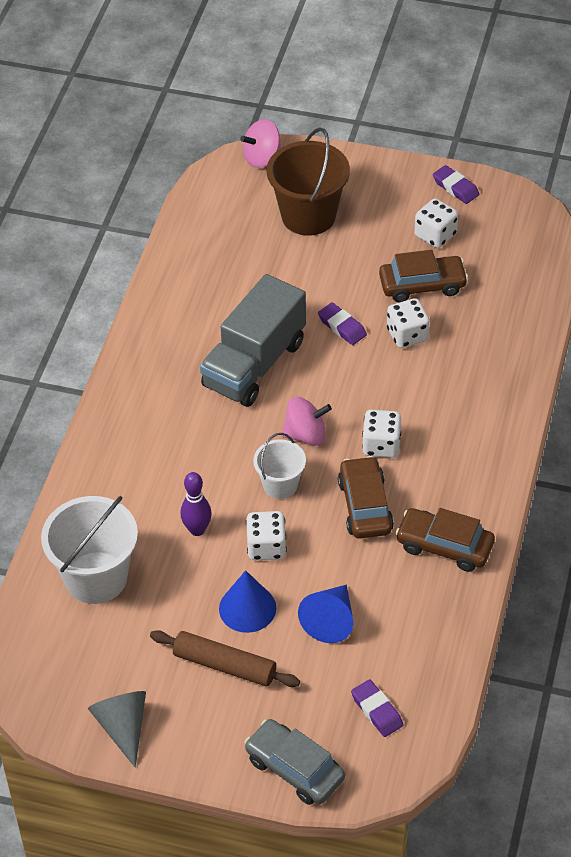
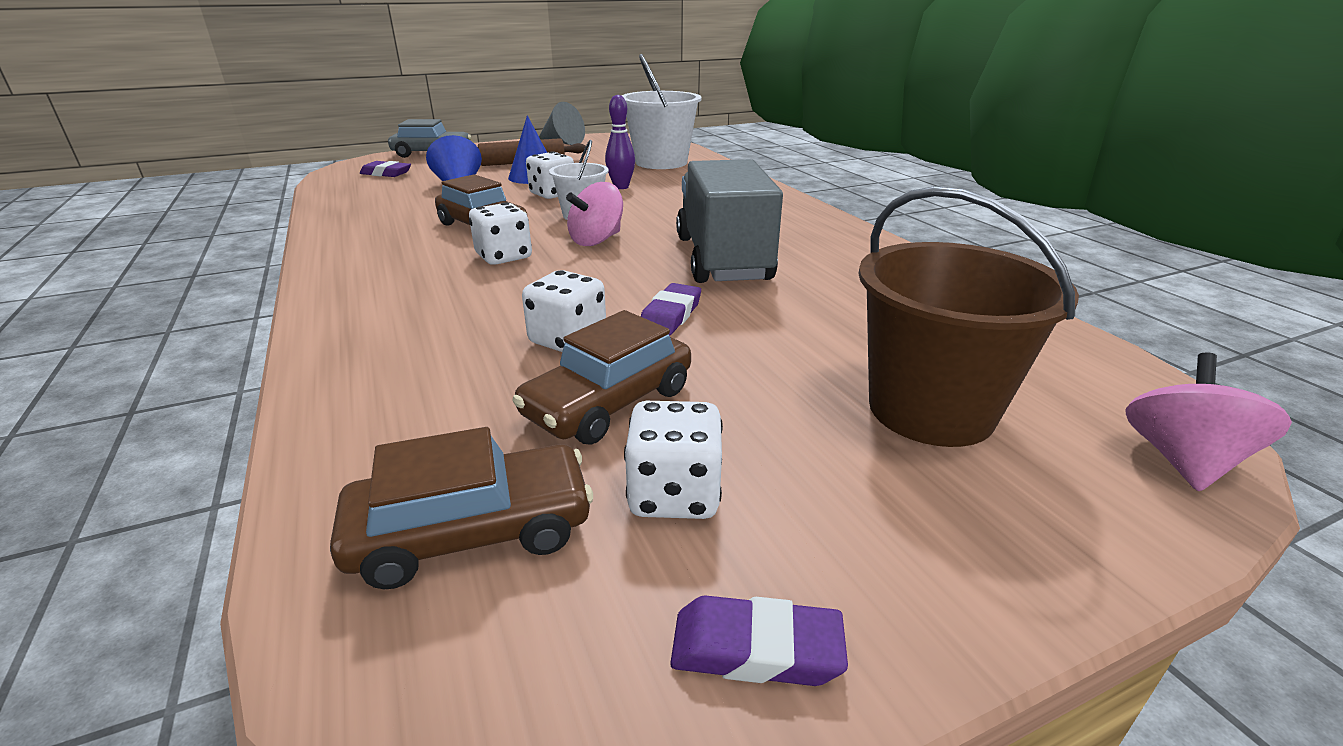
camera: 140 degrees right, 20 degrees down
(342, 327) = (670, 315): purple eraser -> purple eraser turned 75 degrees counterclockwise
(444, 546) = (374, 230): brown car -> brown car (472, 532)

